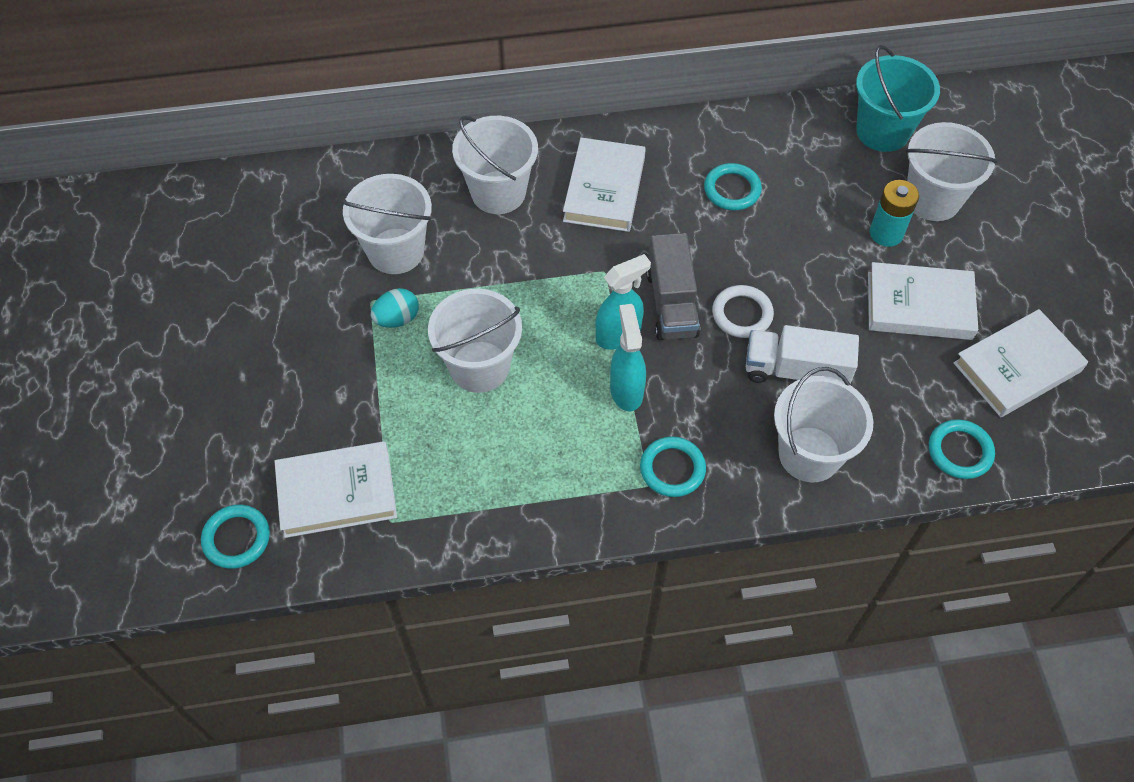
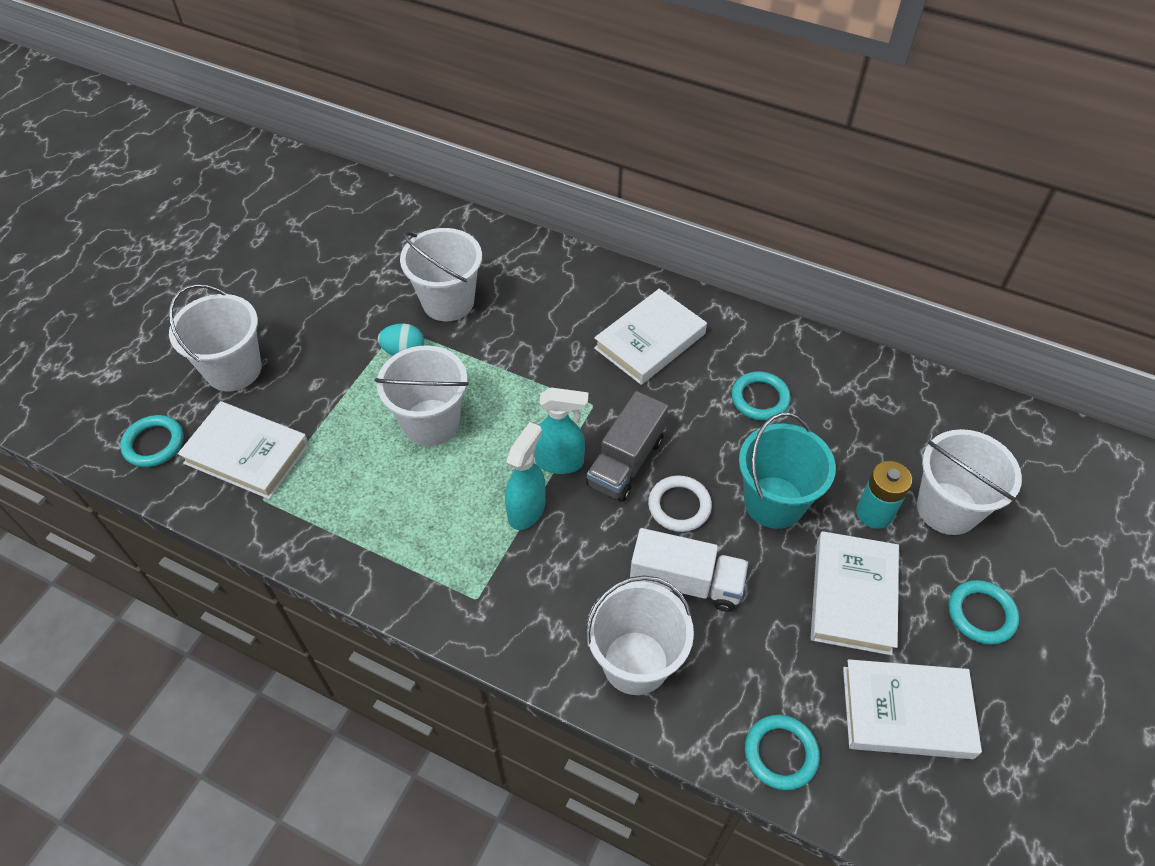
camera: 35 degrees right, 5 degrees down
(498, 192) = (563, 299): white bucket -> white bucket (233, 369)
(672, 469) = (507, 598): turquoise ring -> turquoise ring (981, 614)
(796, 370) = (686, 582): white truck -> white truck turned 150 degrees clockwise
(882, 131) = (946, 423): turquoise bucket -> turquoise bucket (774, 502)
(919, 306) = (852, 596): white book -> white book turned 60 degrees clockwise

